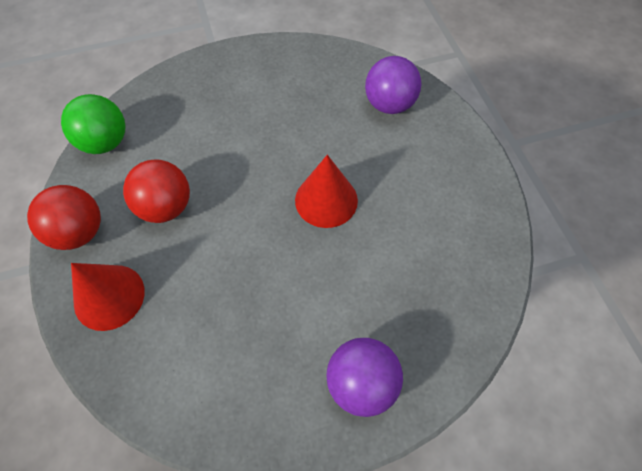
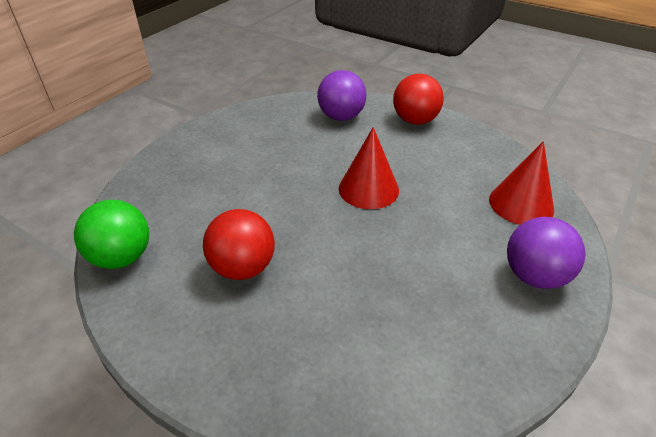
camera: 40 degrees left, 20 degrees down
(79, 232) = (175, 338): red ball -> red ball (415, 120)
(109, 297) = (269, 366): red cone -> red cone (521, 204)

